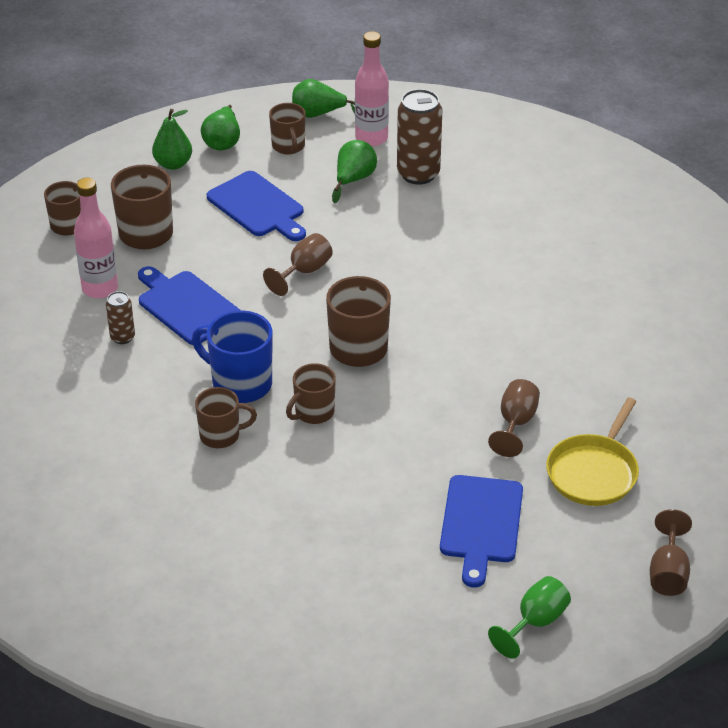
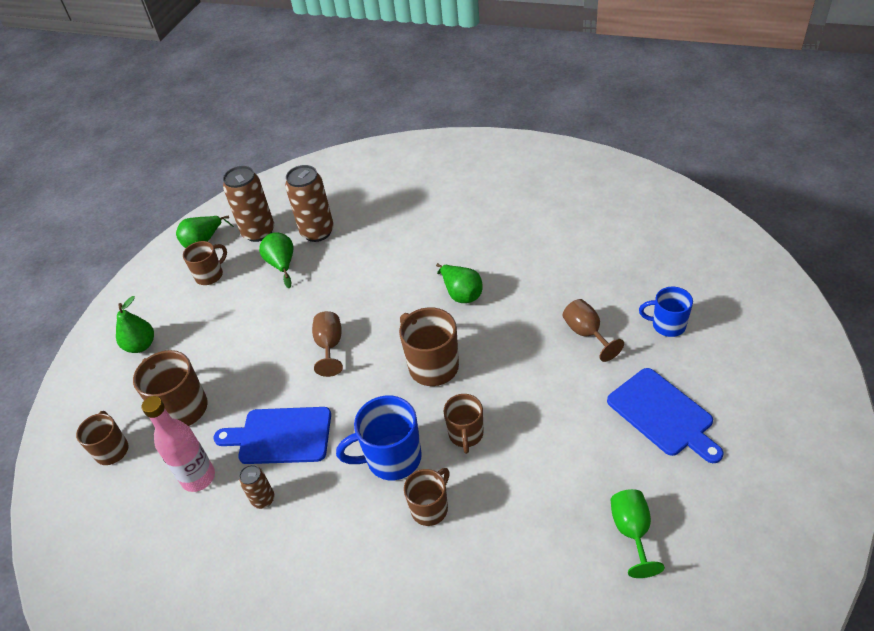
camera: 40 degrees left, 5 degrees up
(222, 142) = (159, 305): green pear -> green pear (461, 294)
(258, 207) = (241, 328): blue cutting board -> none
(288, 146) = (210, 275): brown mug -> brown mug turned 75 degrees counterclockwise
(371, 138) = (258, 232): pink bottle -> brown can
(535, 622) = (782, 448): green goblet -> green goblet (632, 531)
(593, 472) = (667, 325): yellow pan -> blue mug
(668, 572) = (789, 349): brown goblet -> none

